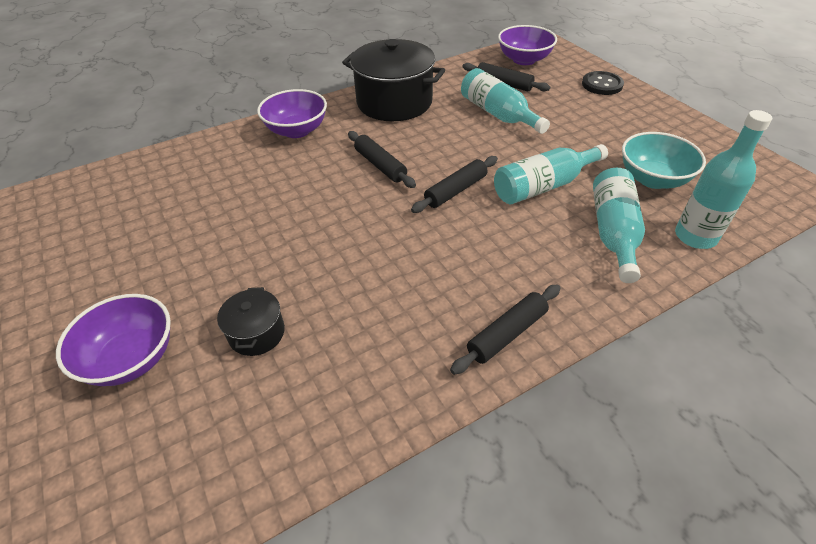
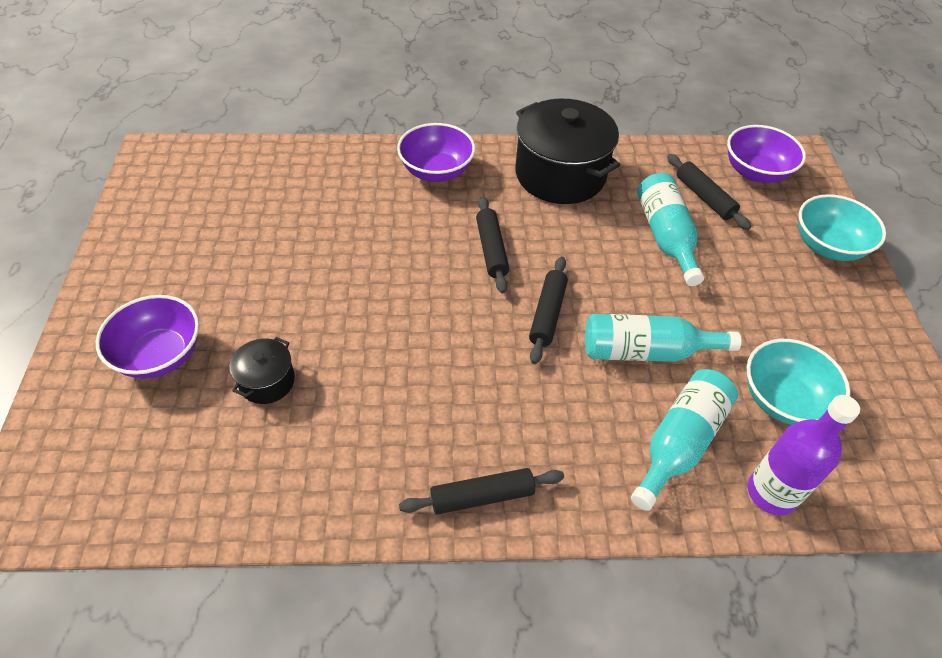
camera: 25 degrees right, 5 degrees up
(455, 190) = (547, 314): black rolling pin -> black rolling pin turned 60 degrees counterclockwise
(602, 84) = (827, 246): black button -> turquoise bowl
(695, 236) = (771, 493): turquoise bottle -> purple bottle

